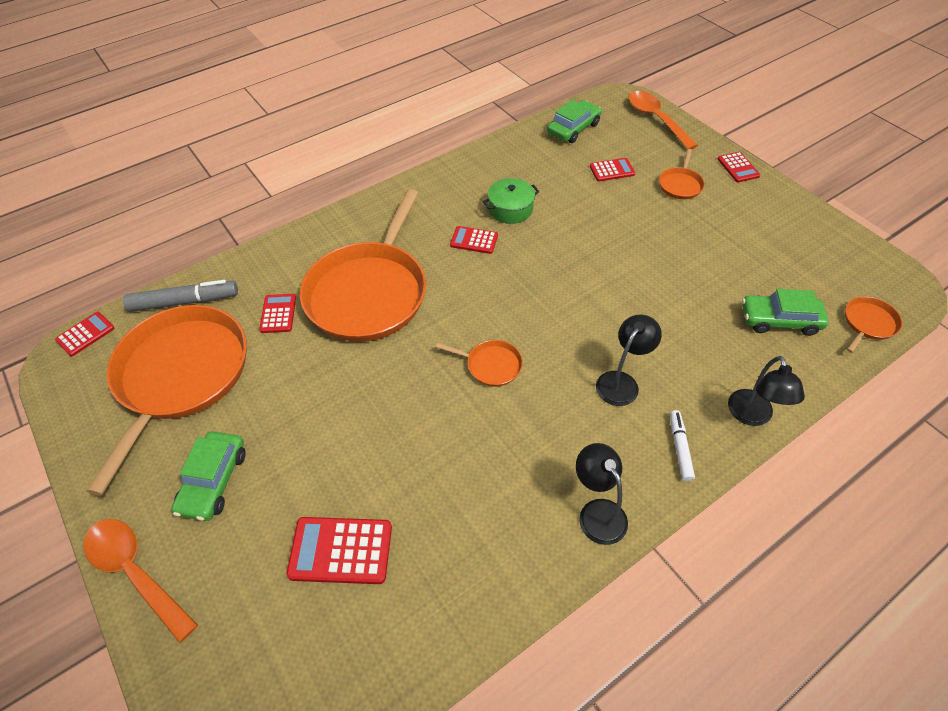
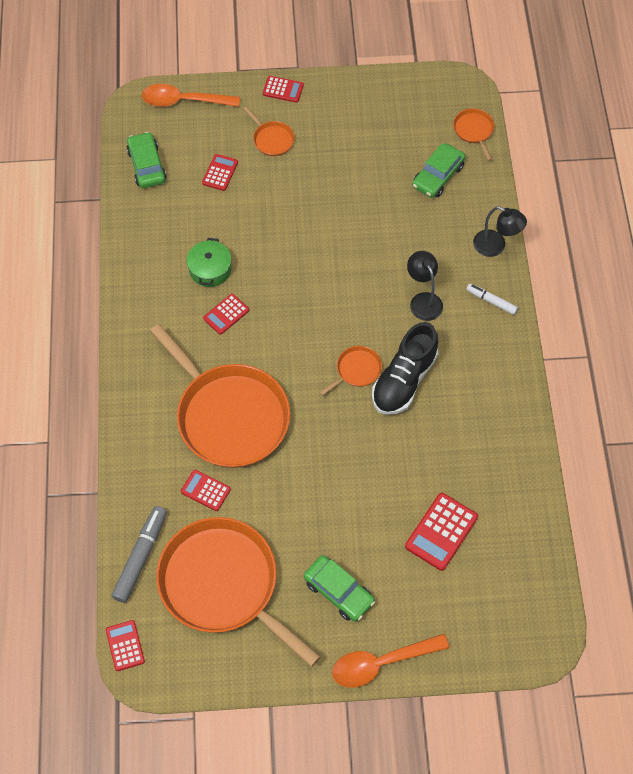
camera: 60 degrees left, 10 degrees up
(511, 413) = (404, 380): none -> black shoe
(597, 512) = (504, 374): black lamp -> none

